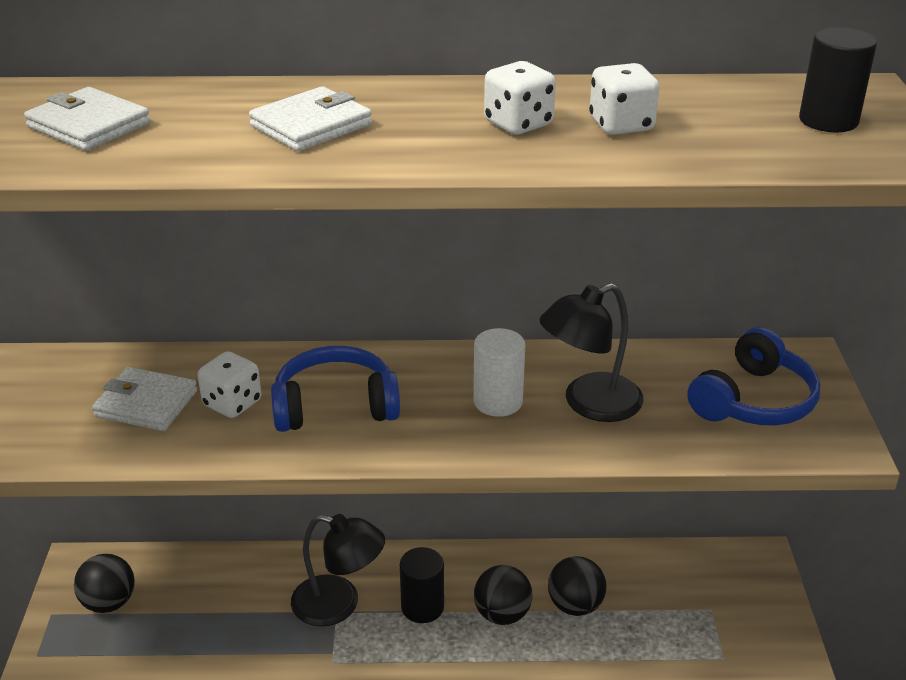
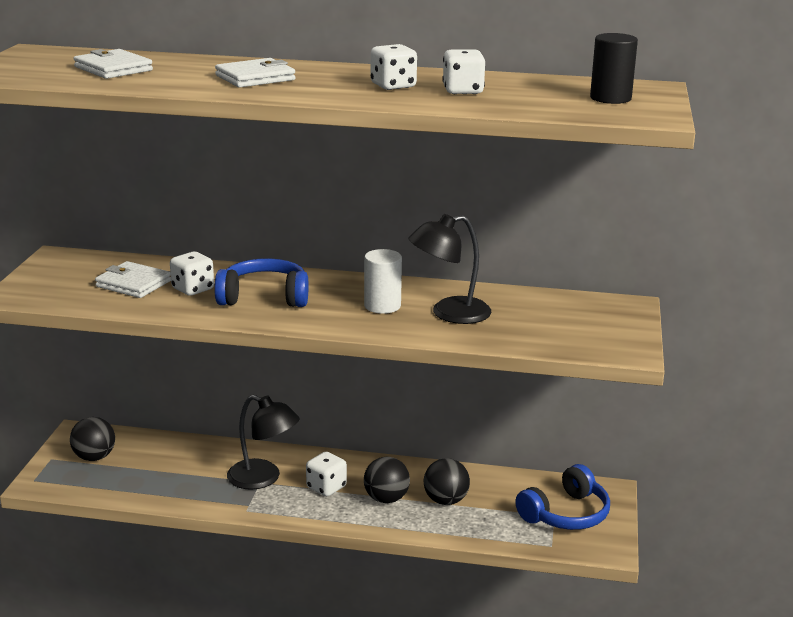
camera: 10 degrees right, 10 degrees down
(422, 607) = (326, 487): black cylinder -> white dice
(753, 400) = (574, 323): blue headphones -> blue headphones (565, 514)

